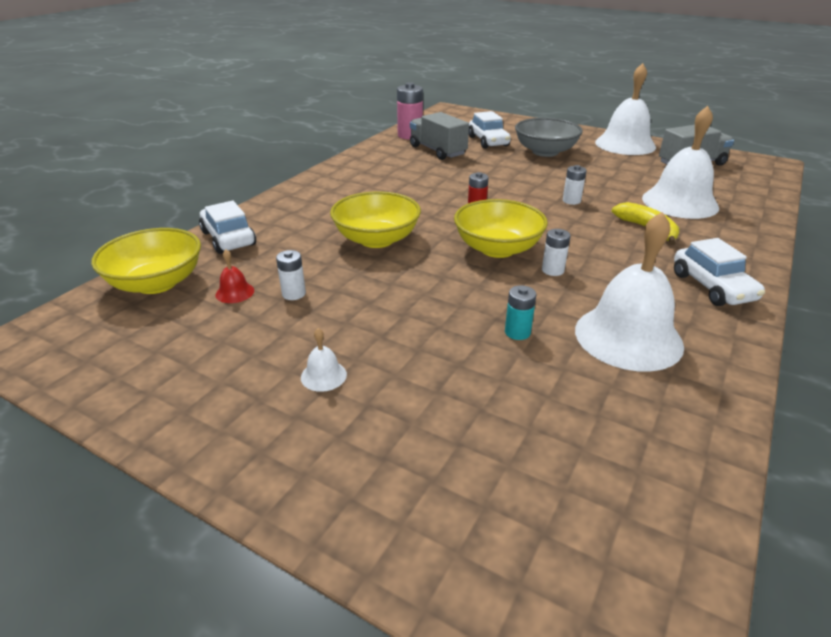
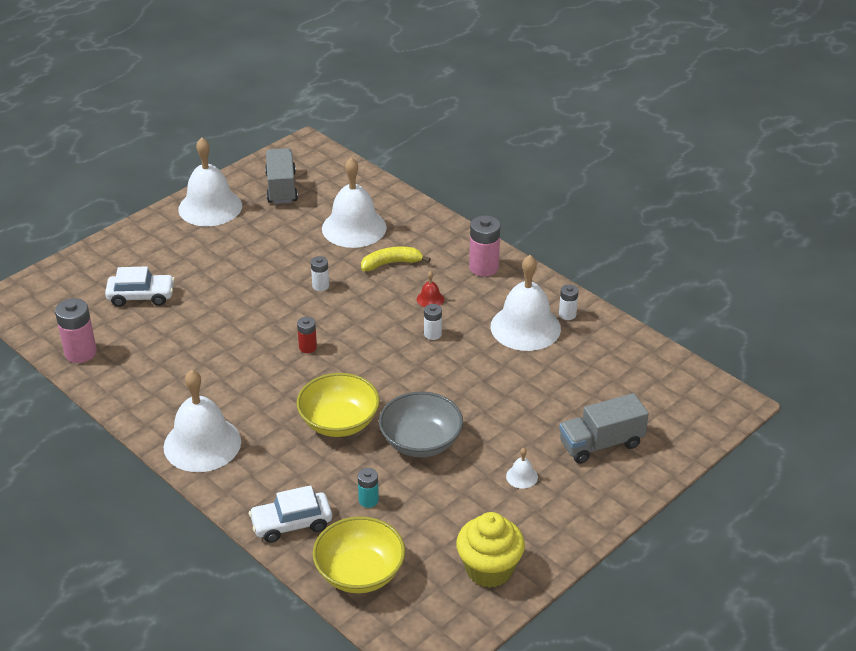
camera: 75 degrees left, 5 degrees up
(147, 371) = (489, 569): none -> yellow cupcake
(235, 292) = (396, 520): red bell -> red bell (430, 299)
(294, 294) = (412, 484): white battery -> white battery (567, 314)
(325, 187) = (202, 444): none -> white bell
(437, 151) = (146, 341): grey truck -> grey truck (601, 444)
(497, 248) = (387, 354): yellow bowl -> none
(517, 332) = (504, 375): turquoise battery -> turquoise battery (368, 500)
(545, 152) = (197, 265): grey bowl -> grey bowl (421, 442)
(712, 287) = (484, 267): white car -> pink battery

